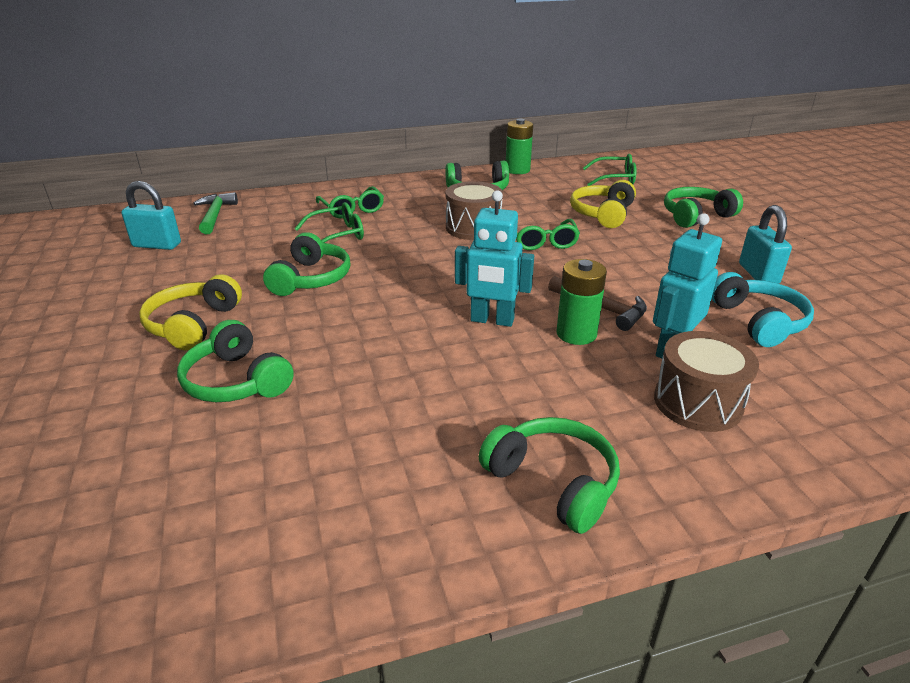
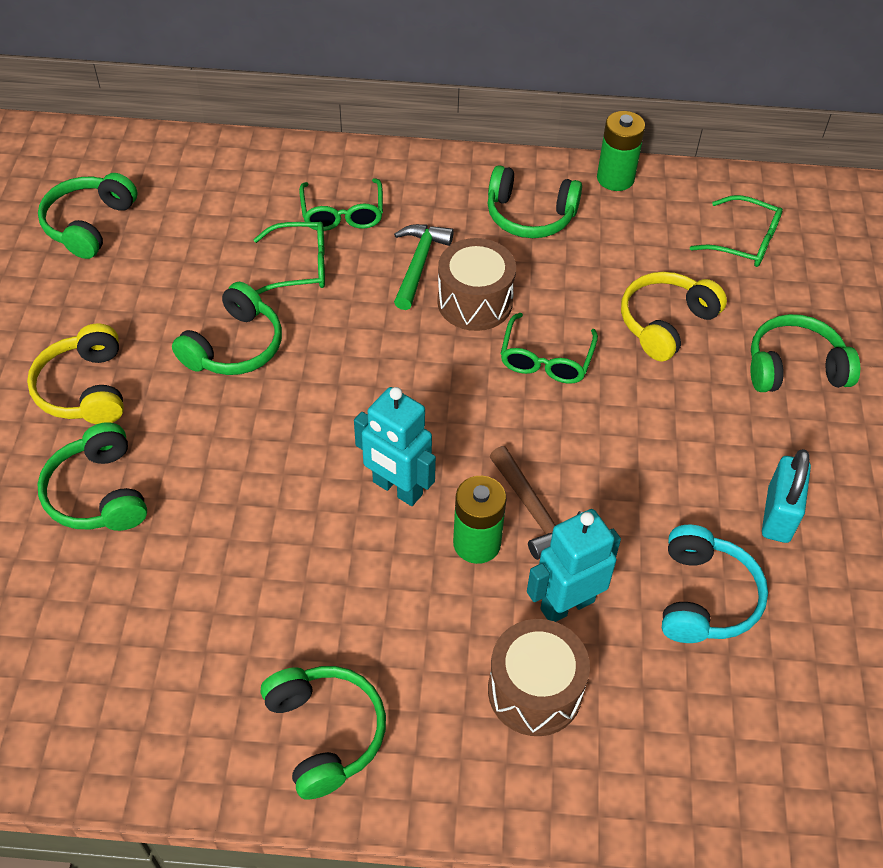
camera: 20 degrees right, 20 degrees up
(157, 245) = (89, 224): turquoise padlock -> green headphones
(193, 324) = (85, 389): yellow headphones -> yellow headphones turned 45 degrees counterclockwise
(215, 215) = (173, 178): green hammer -> green hammer (419, 264)

